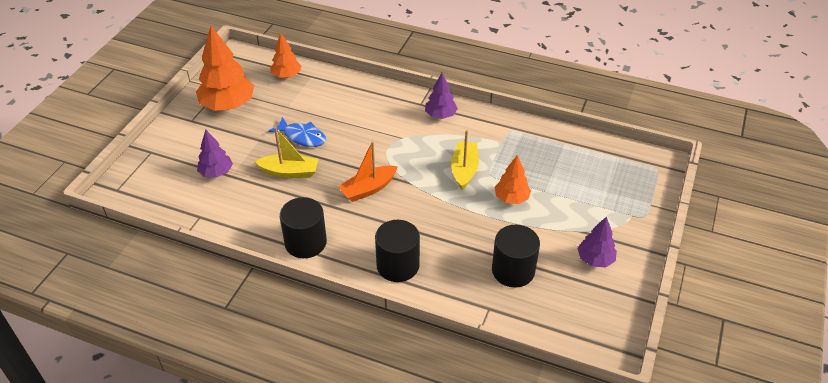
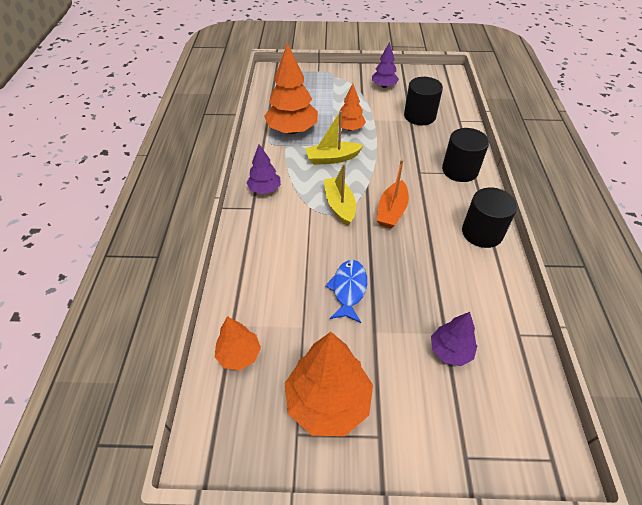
camera: 110 degrees left, 5 degrees up
(289, 172) = (407, 279): yellow boat -> yellow boat (339, 205)
(368, 189) = (391, 211): orange boat -> orange boat turned 75 degrees clockwise
(526, 152) = (292, 130): none -> orange tree

